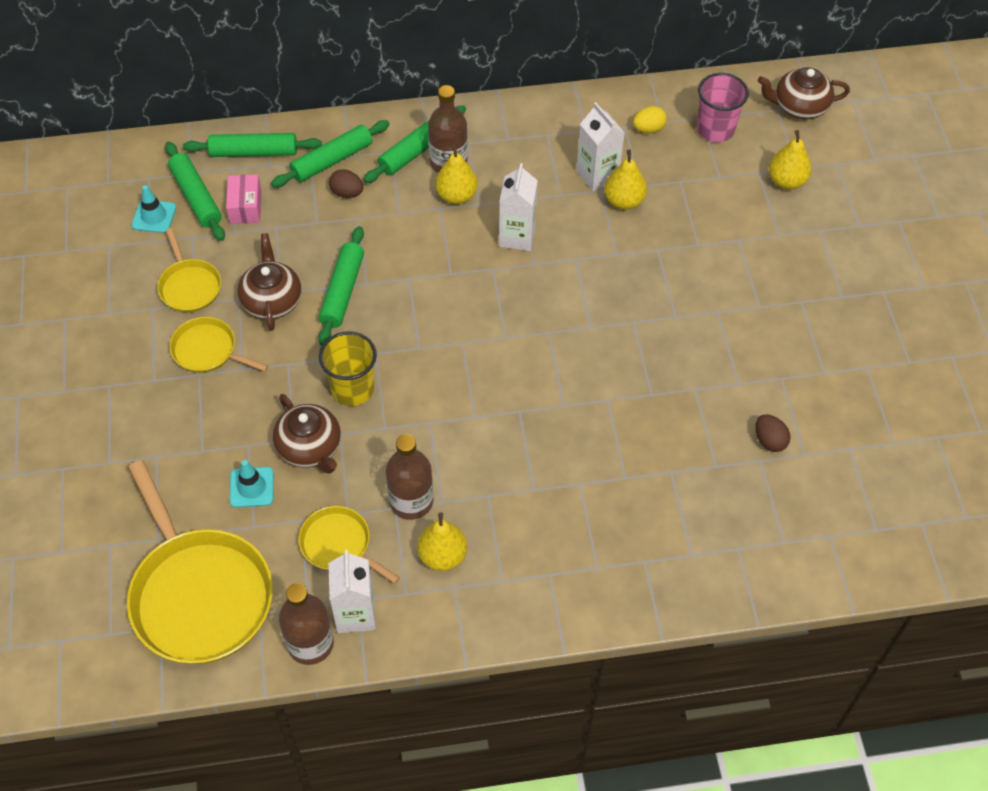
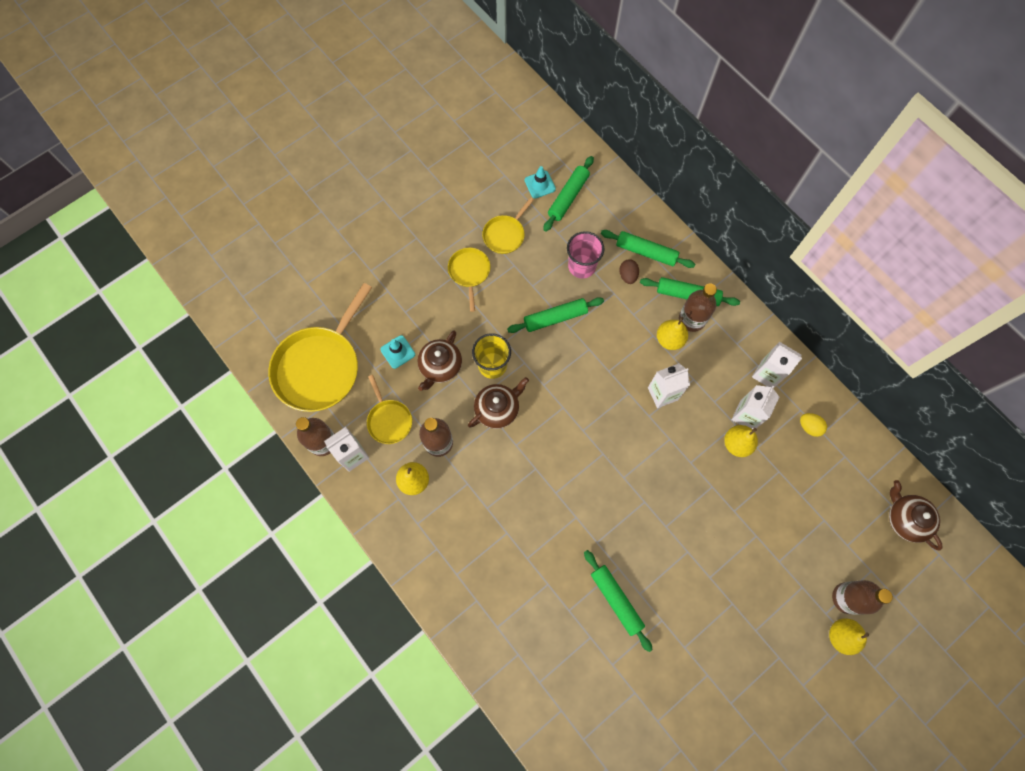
camera: 60 degrees right, 15 degrees up
(245, 207) = (579, 227): pink box -> none
(254, 152) = (622, 206): green rolling pin -> green rolling pin (616, 600)
(272, 300) = (524, 284): brown teapot -> brown teapot (497, 409)
(339, 545) = (389, 420): yellow pan -> yellow pan turned 150 degrees clockwise
(563, 132) = (767, 374): none -> white carton
(715, 129) = (841, 471): pink cup -> pink cup (582, 266)
(769, 441) = (608, 636): brown egg -> none
(786, 181) = (830, 543): yellow pear -> yellow pear (841, 636)
(853, 199) = (846, 598): none -> brown bottle

